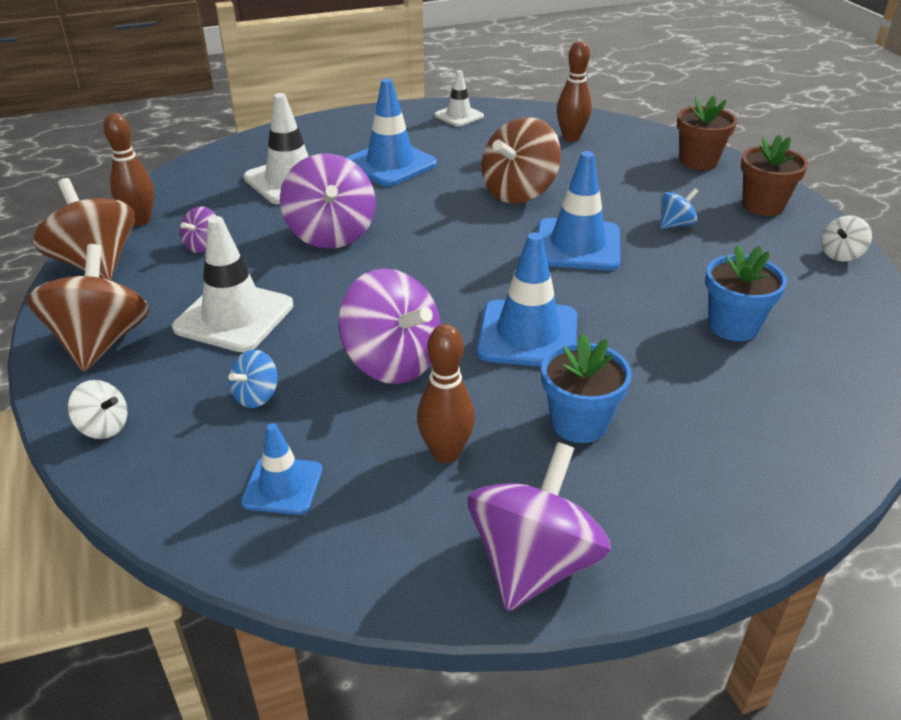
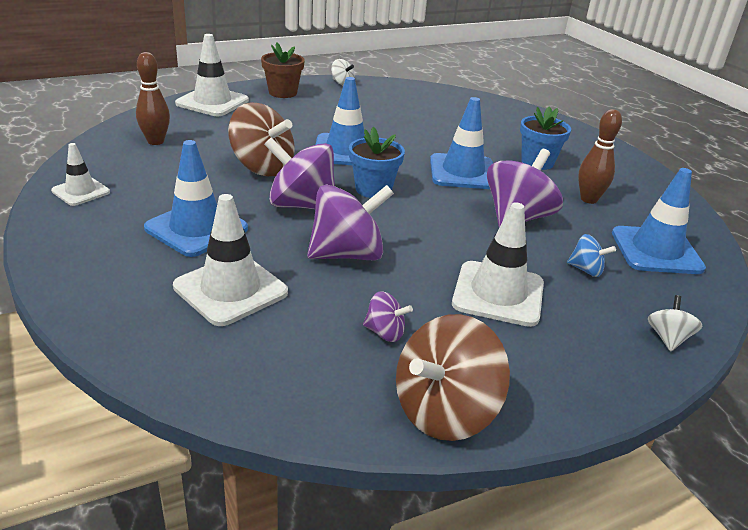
camera: 100 degrees left, 5 degrees down
(100, 342) = (574, 368): brown spinning top -> none
(140, 221) = (337, 397): brown bowling pin -> none
(282, 486) = (656, 251): blue traffic cone -> blue traffic cone, size x1.70
(533, 563) = (643, 178): purple spinning top -> purple spinning top (301, 205)
(675, 224) = (311, 119): blue spinning top -> none
(698, 161) = (212, 102): brown flower pot -> white traffic cone
(733, 326) = (427, 117): blue flower pot -> blue flower pot (373, 189)

